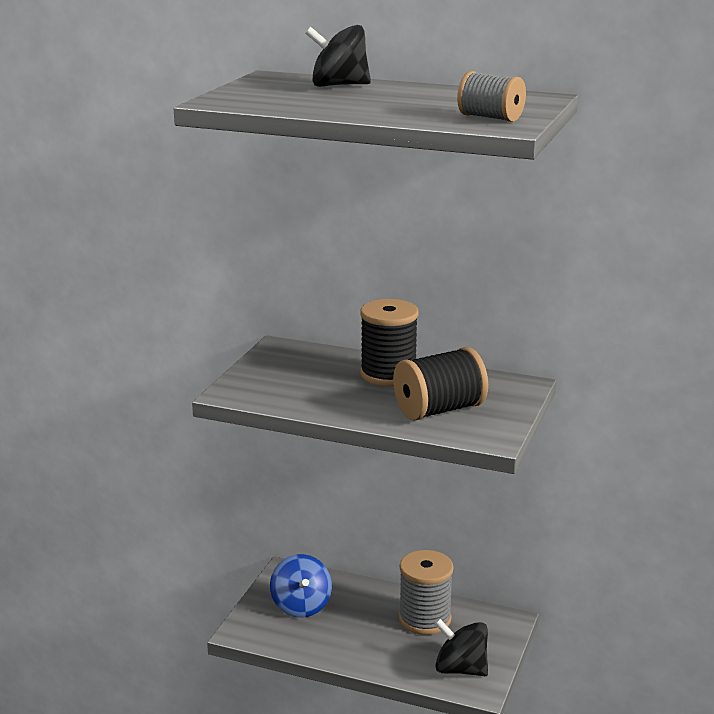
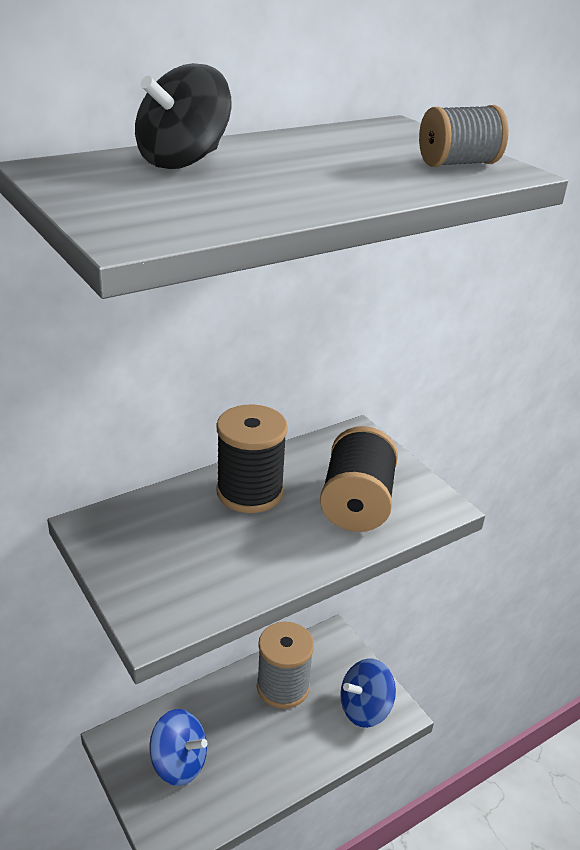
camera: 55 degrees left, 10 degrees up
(460, 669) = (364, 709): black spinning top -> blue spinning top

